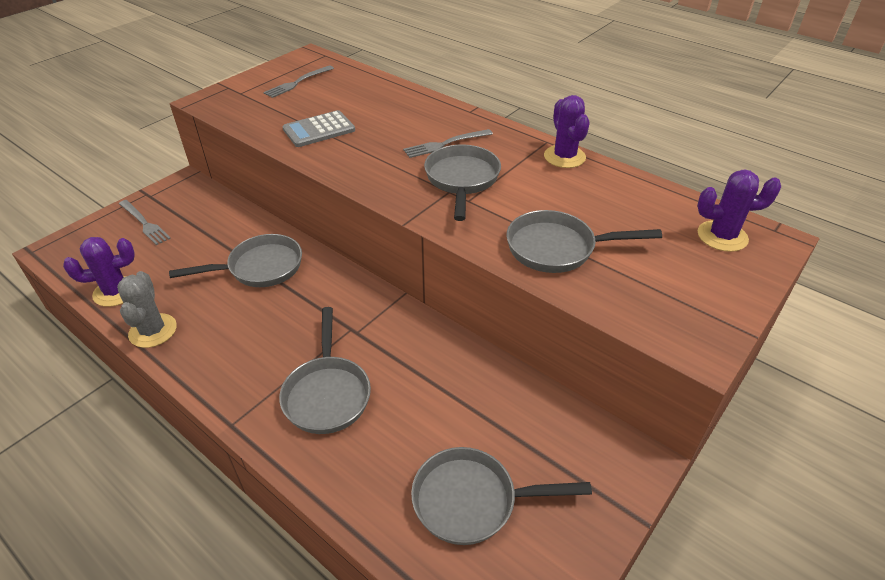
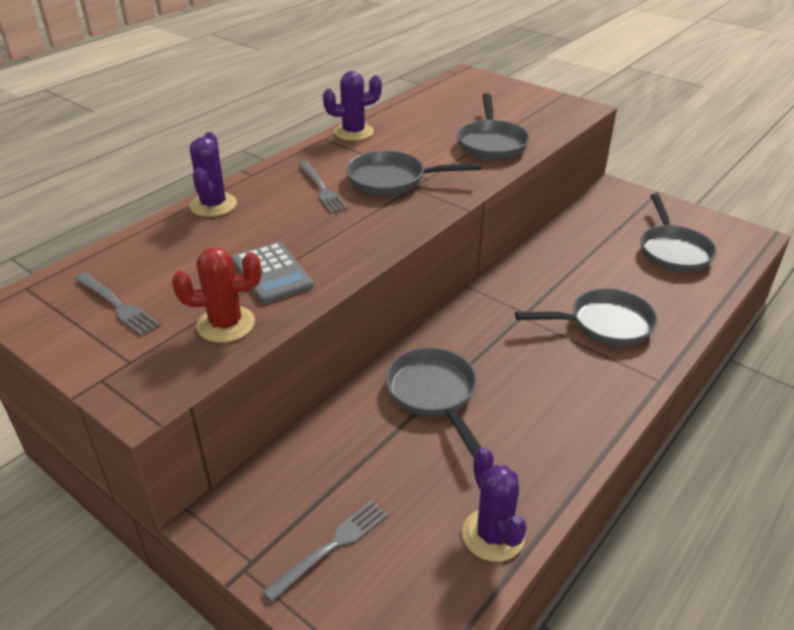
camera: 90 degrees left, 5 degrees down
(153, 331) = (556, 472): grey cactus -> none
(264, 118) = (226, 324): none -> red cactus
(722, 236) = (465, 88): purple cactus -> purple cactus (213, 205)

